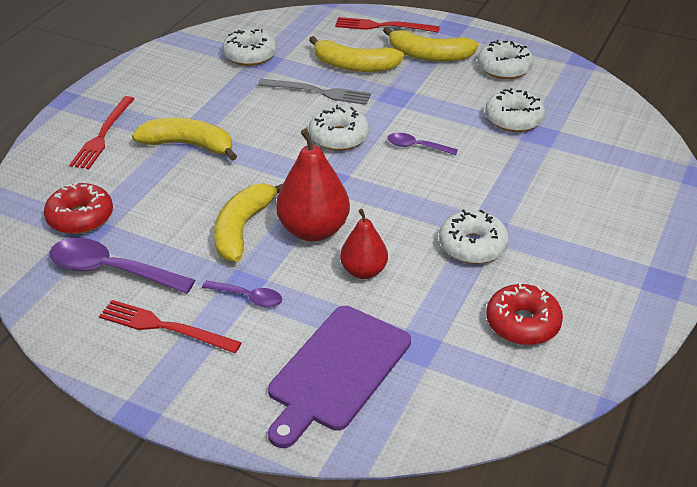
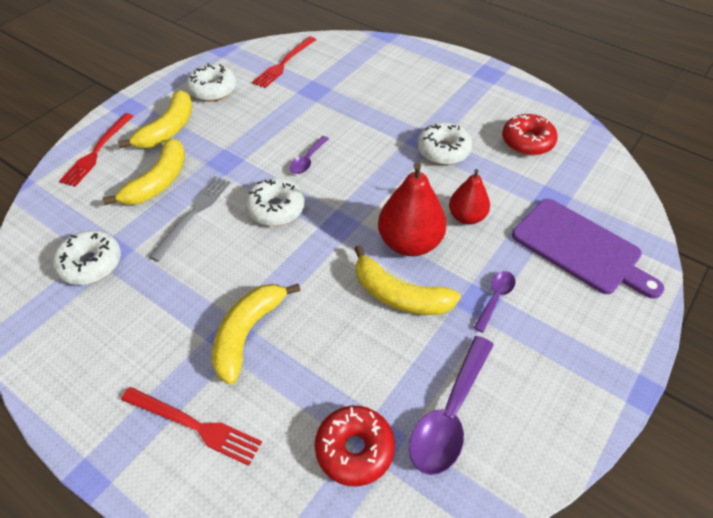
camera: 80 degrees left, 10 degrees up
(164, 327) = (533, 367): red fork -> red fork (284, 63)
(513, 119) = (289, 99): white donut -> none

